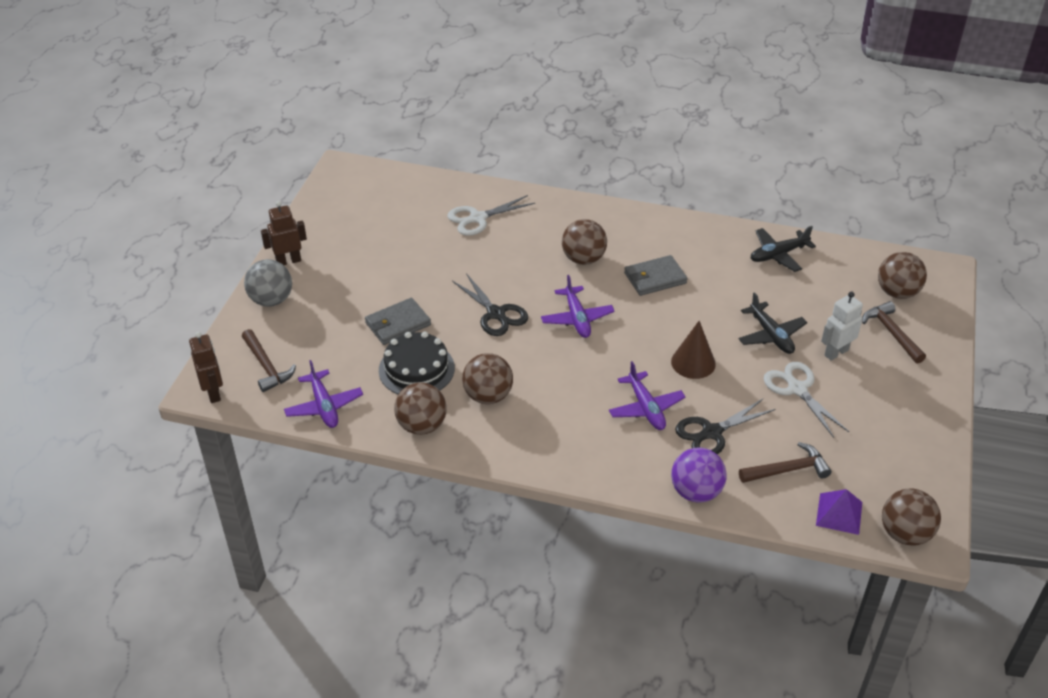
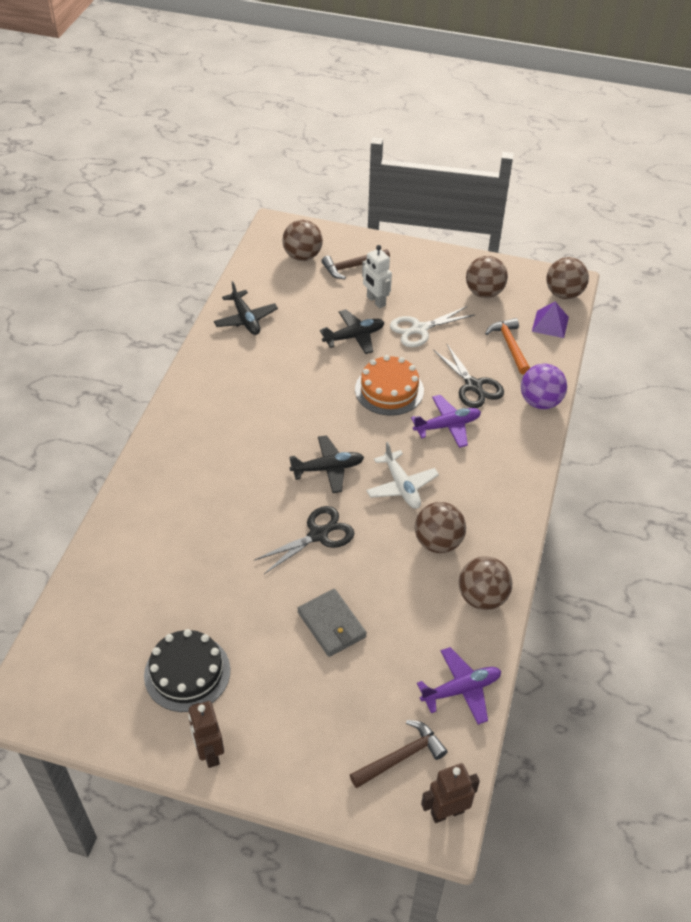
camera: 90 degrees left, 5 degrees up
(271, 300) = (283, 765): grey ball -> none
(416, 369) = (402, 604): black cake -> black cake (187, 672)
(478, 218) = (153, 550): white scissors -> none
(558, 370) = (401, 486): none -> white plane
(577, 318) = (328, 469): purple plane -> black plane
(583, 259) = (236, 459): brown ball -> brown ball (484, 292)
(655, 278) = (271, 406): grey wallet -> none
(693, 362) = (389, 390): brown cone -> orange cake
(787, 470) = (510, 346): brown hammer -> orange hammer

